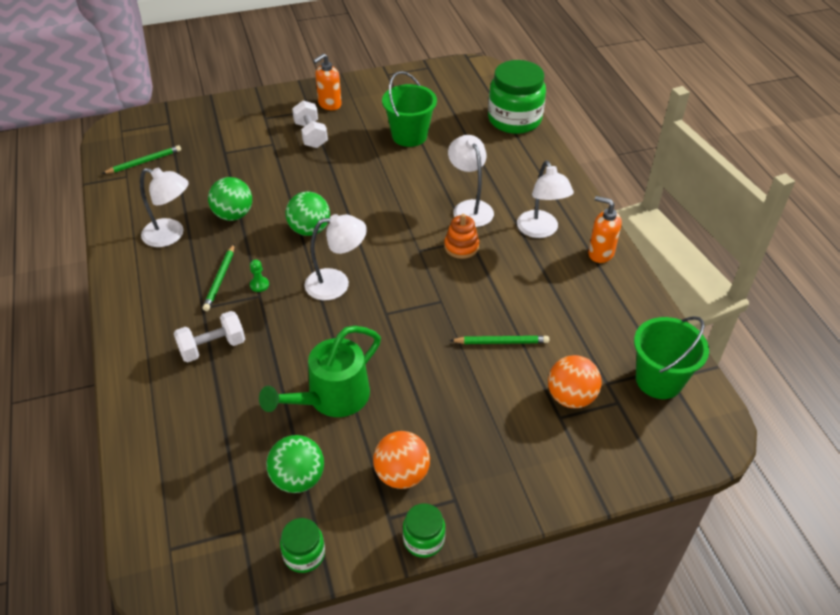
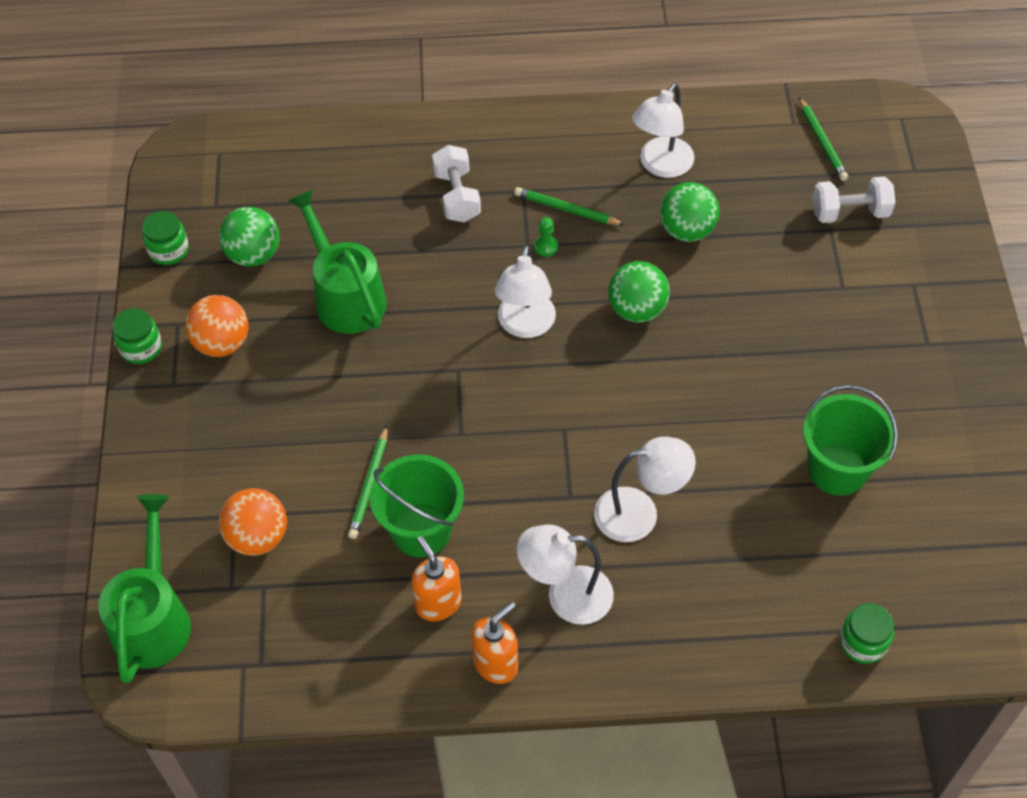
camera: 105 degrees right, 10 degrees up
(311, 135) = (858, 337): white dumbbell -> white dumbbell (850, 212)
(329, 104) = (941, 372): orange soap dispenser -> orange soap dispenser (438, 603)
(461, 247) = (557, 482): orange stacking toy -> none
(514, 119) = (863, 642): green jar -> green jar, size x0.49
(659, 380) = (245, 650): green bucket -> green bucket (421, 530)
(664, 444) = (153, 617): none -> green watering can

